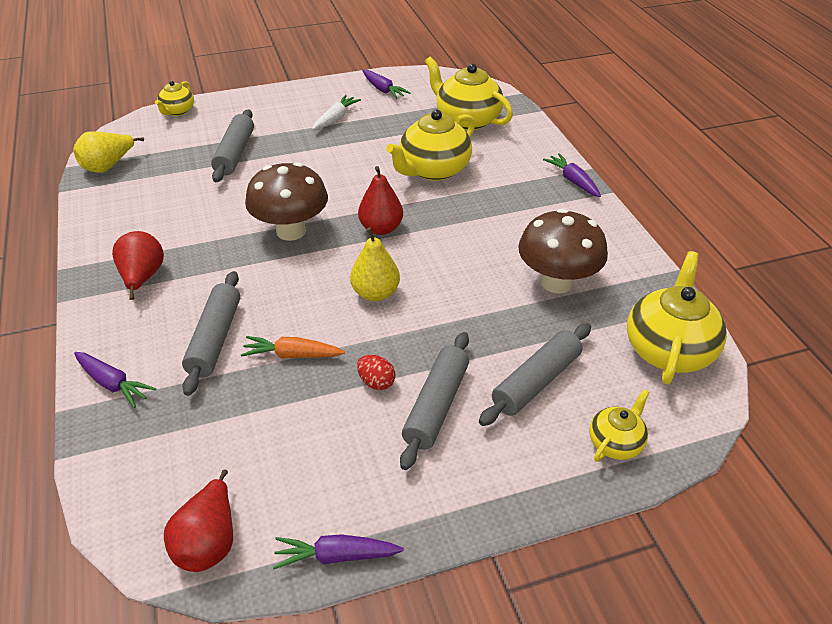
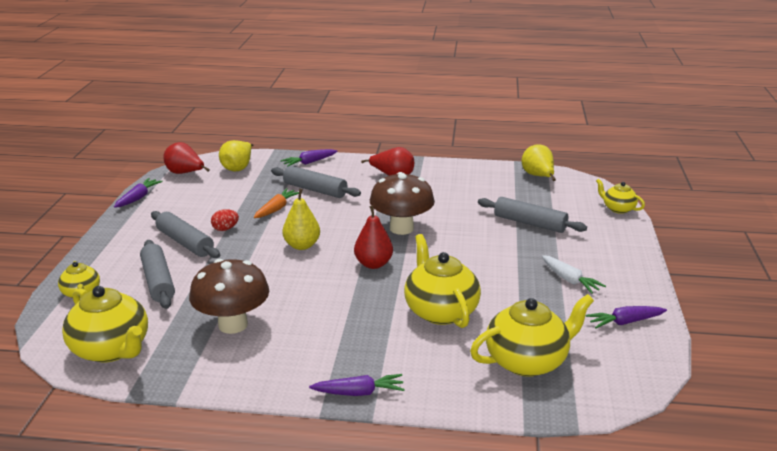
camera: 115 degrees right, 15 degrees down
(159, 471) = (238, 167): none -> yellow pear

